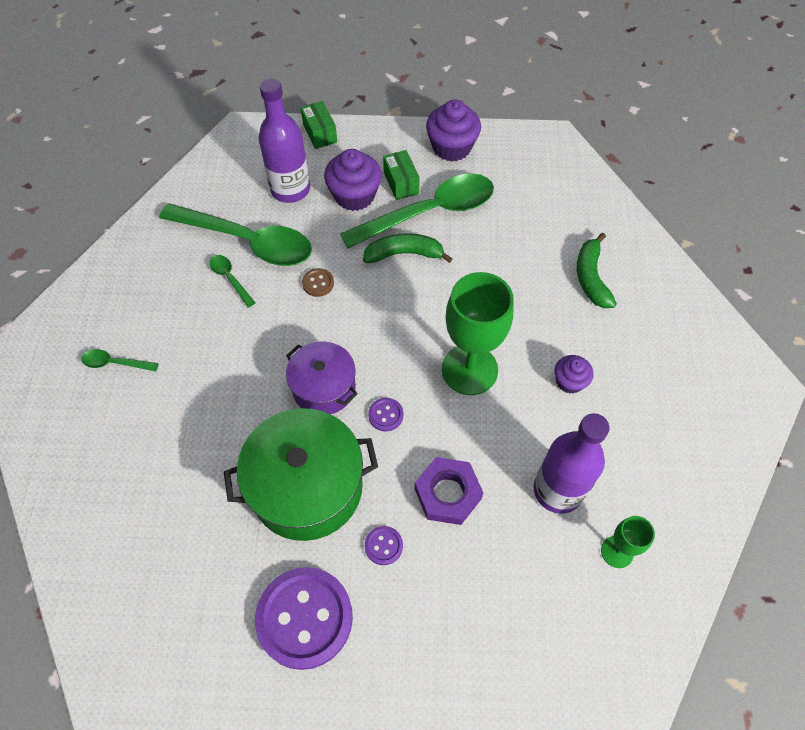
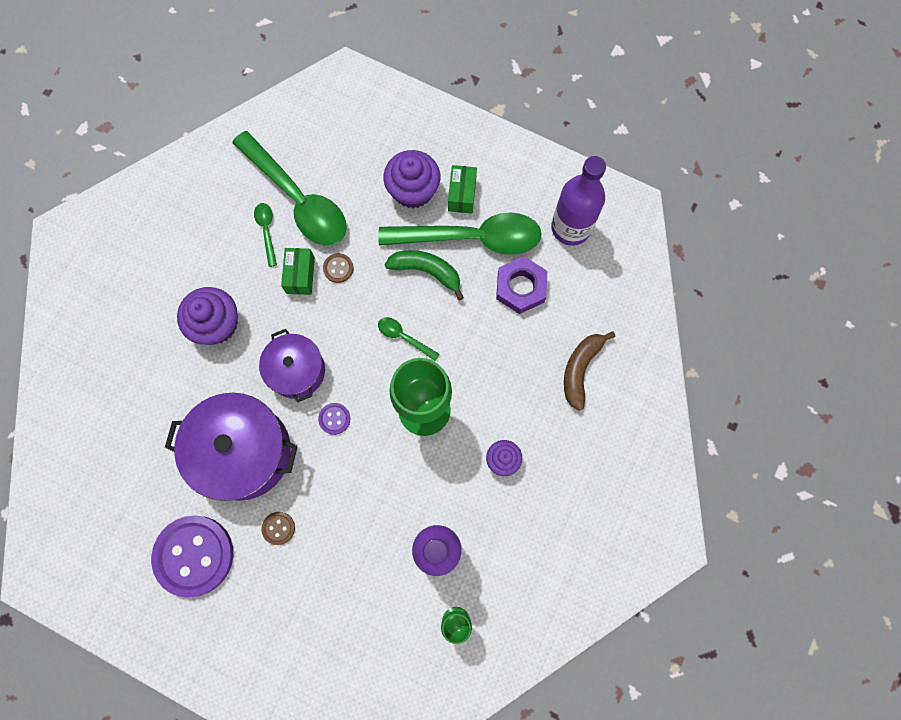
camera: 25 degrees right, 15 degrees up
(115, 363) = (142, 272): green spoon -> green spoon (404, 337)
(290, 189) = (359, 159): purple bottle -> purple bottle (570, 228)
(307, 487) = (243, 452): green pot -> purple pot
(320, 133) = (415, 107): green box -> green box (300, 275)
(383, 546) = (278, 528): purple button -> brown button
(447, 493) = (349, 509): purple nut -> purple nut (520, 287)
(451, 147) = (529, 174): purple cupcake -> purple cupcake (217, 324)
(591, 277) = (580, 369): green banana -> brown banana

